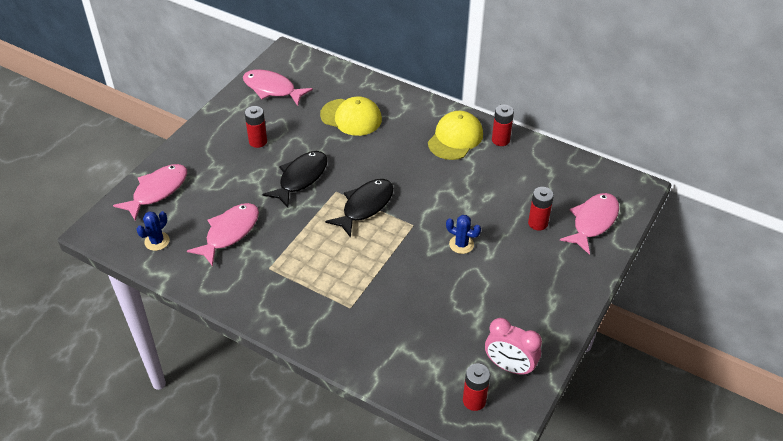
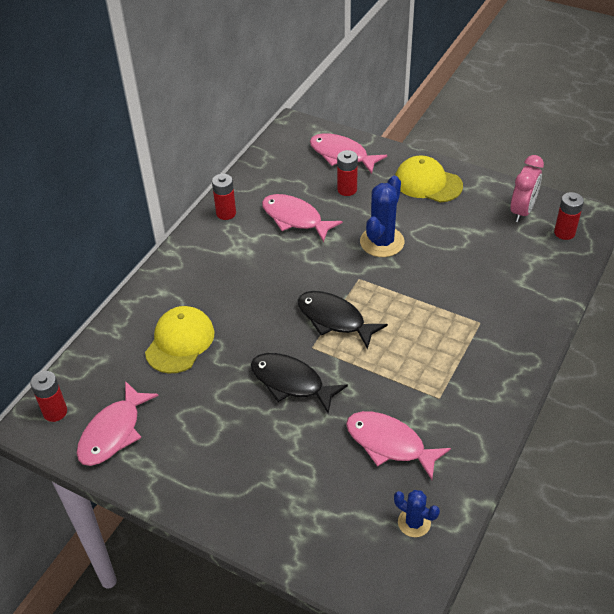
camera: 90 degrees left, 0 degrees up
(157, 191) = (322, 541): pink fish -> pink fish (295, 218)
(258, 141) = (223, 435): red battery -> red battery (55, 412)
(455, 138) = (222, 248): yellow cap -> yellow cap (427, 183)
(461, 244) = (382, 242): blue cactus -> blue cactus, size x1.74

